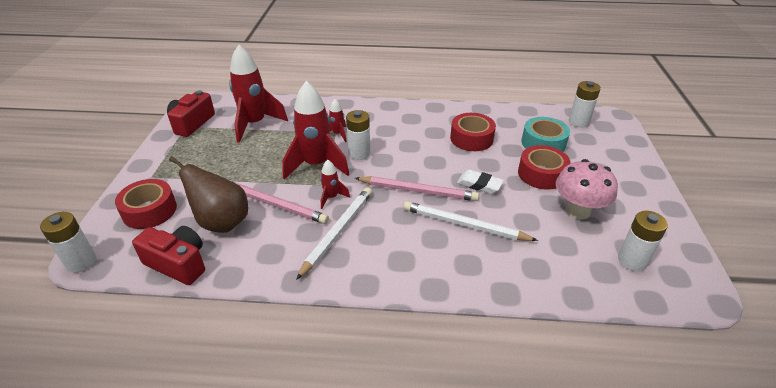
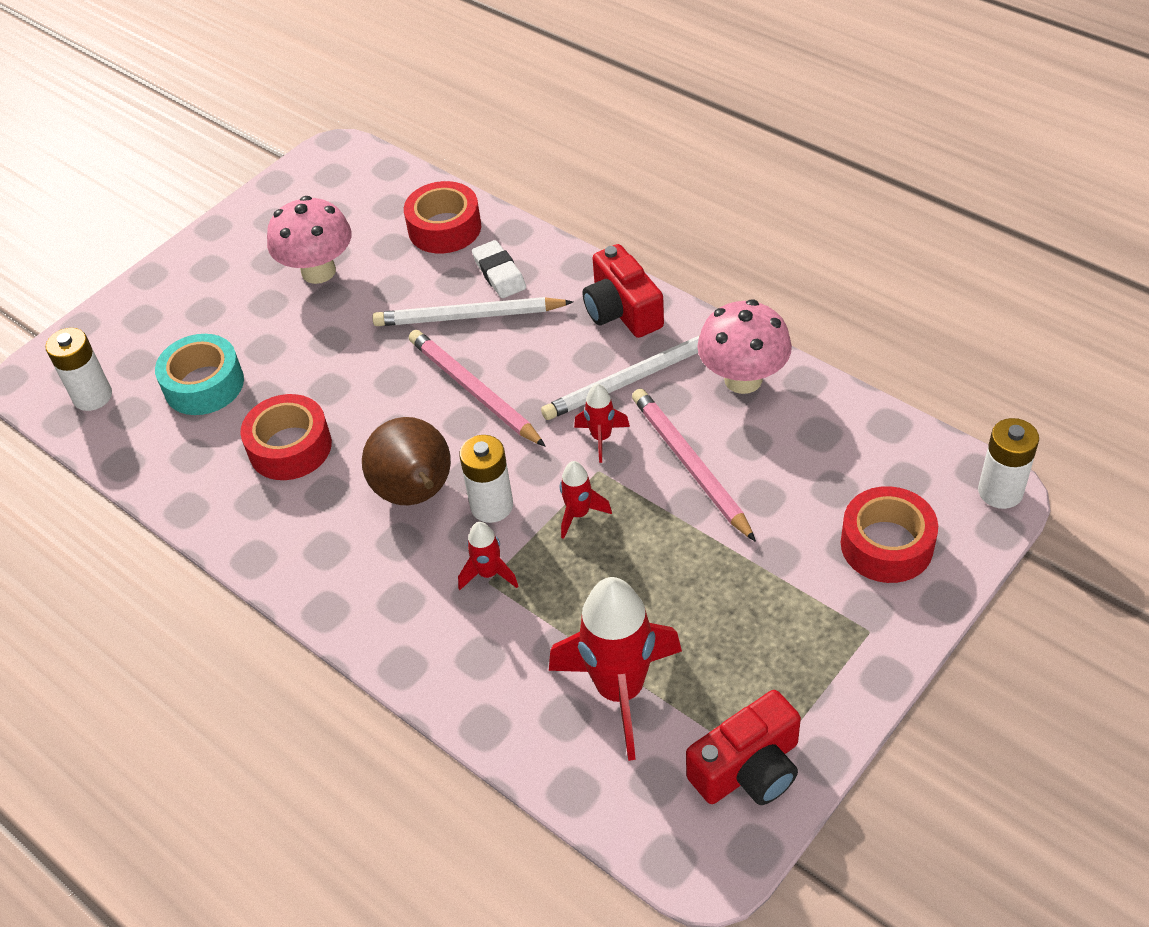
camera: 140 degrees left, 10 degrees up
(178, 264) = (864, 427): red camera -> red camera (622, 310)
(222, 222) = (782, 468): brown pear -> brown pear (416, 494)
(270, 260) = (743, 379): none -> pink mushroom
(316, 165) = (579, 514): red rocket -> red rocket, size x0.47
(464, 225) = (469, 316): white pencil -> white pencil turned 120 degrees clockwise
(479, 184) = (383, 361): white eraser -> white eraser (499, 274)
(541, 174) = (284, 337): red tape -> red tape (444, 228)
(632, 261) = (349, 202): white battery -> none

